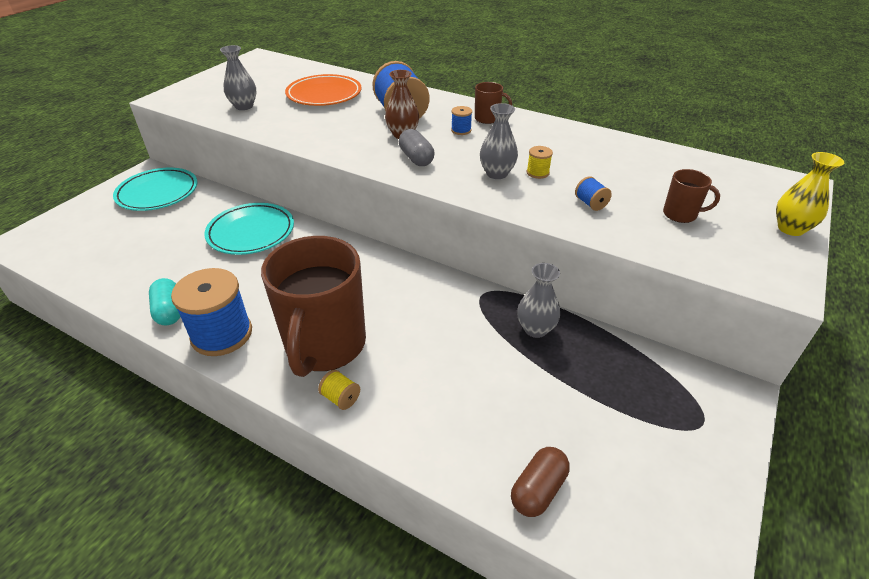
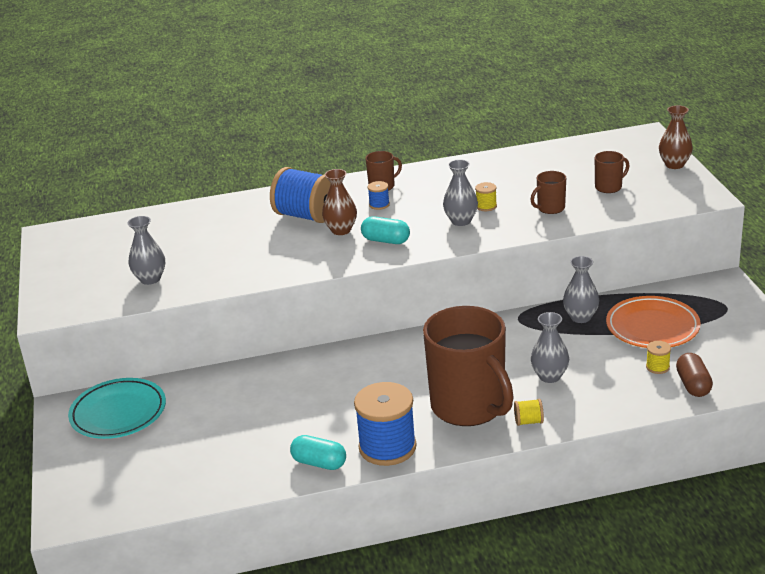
camera: 40 degrees left, 10 degrees down
(251, 232) = (275, 386): turquoise plate -> none
(324, 95) = (204, 234): orange plate -> orange plate (652, 327)
(416, 158) = (386, 240): grey capsule -> turquoise capsule
(424, 367) = (549, 376): none -> grey vase
(531, 437) = (657, 367): none -> yellow spool
(590, 204) = (550, 208): blue spool -> brown mug
(790, 229) = (674, 165): yellow vase -> brown vase

